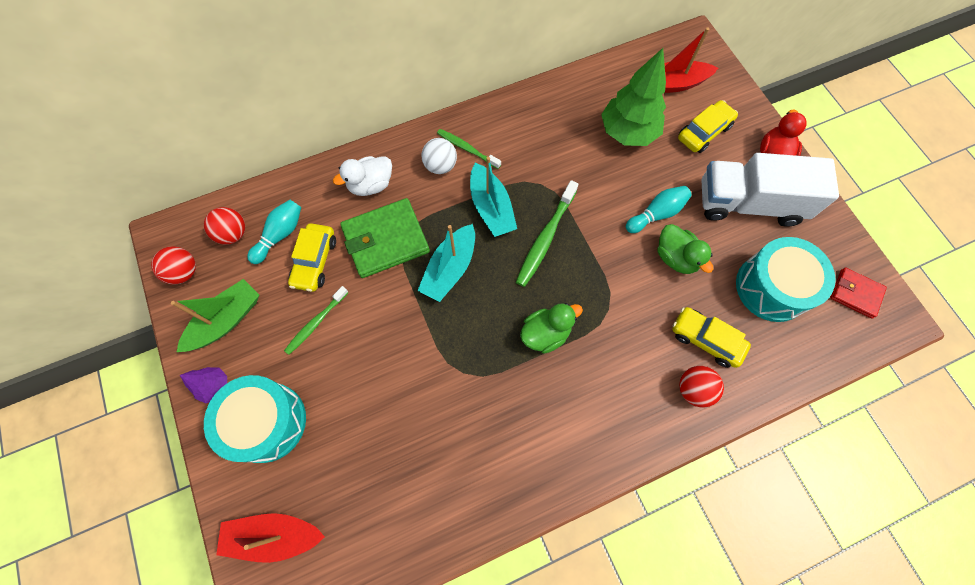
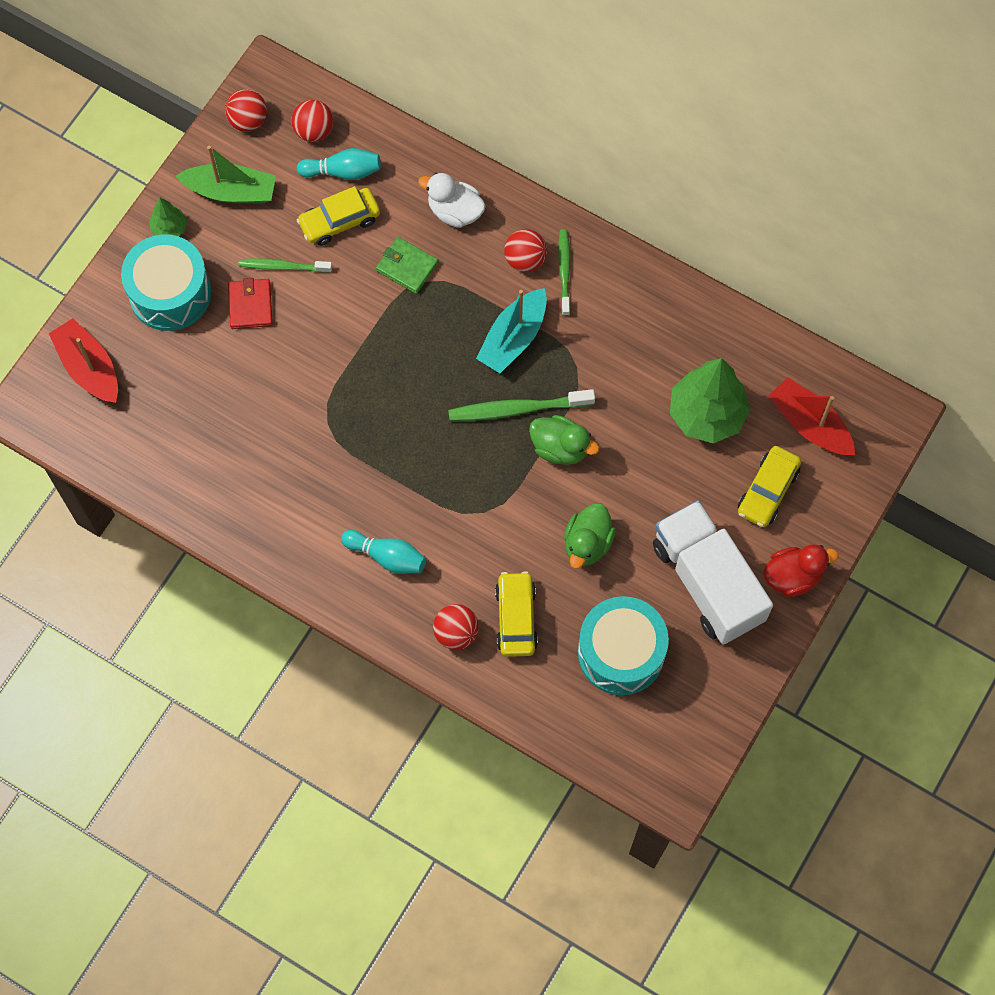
camera: 55 degrees right, 0 degrees up
(215, 386) = (169, 229): purple tree -> green tree
(386, 240) = (407, 266): green wallet -> green wallet, size x0.58
(440, 166) = (525, 260): white ball -> red ball
(450, 268) = (420, 343): turquoise boat -> none
(545, 333) = (417, 470): green duck -> green duck (560, 448)
(656, 214) = (625, 498): turquoise bowling pin -> turquoise bowling pin (387, 556)
(704, 132) = (767, 491): yellow car -> yellow car turned 105 degrees clockwise
(855, 293) = (674, 738): red wallet -> red wallet (250, 305)

